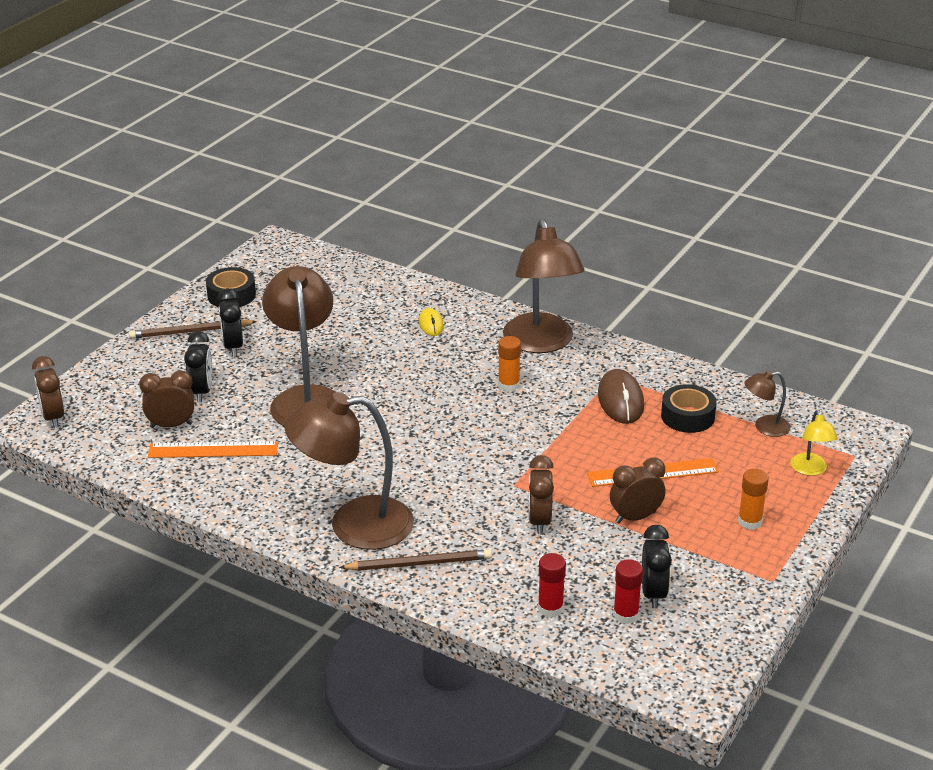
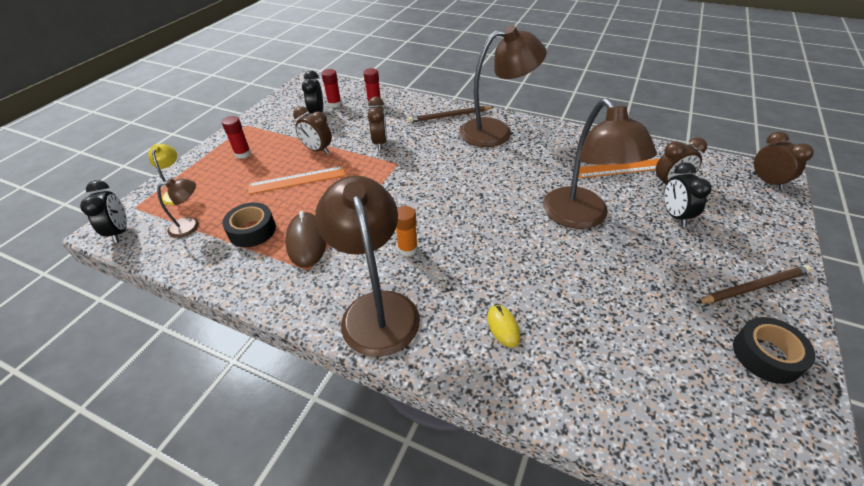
camera: 175 degrees right, 10 degrees up
(233, 347) = (692, 270): black clock -> black clock (120, 232)
(635, 517) = (317, 150): brown clock -> brown clock turned 60 degrees clockwise
(750, 521) = (243, 154): orange glue stick -> red glue stick

